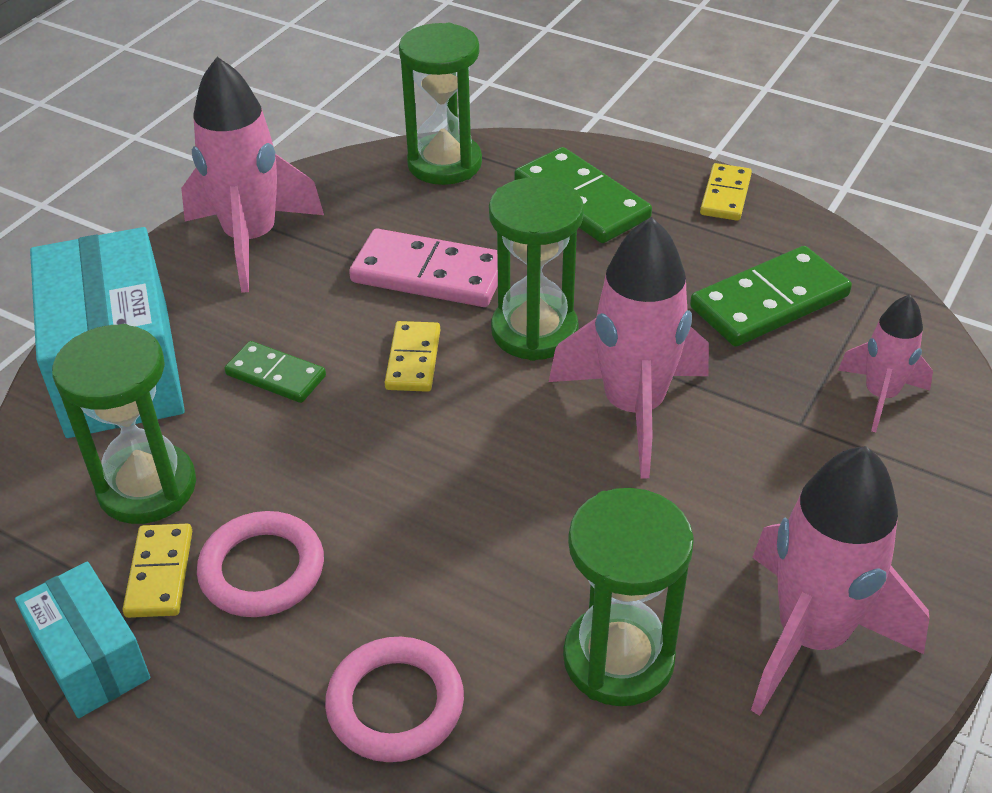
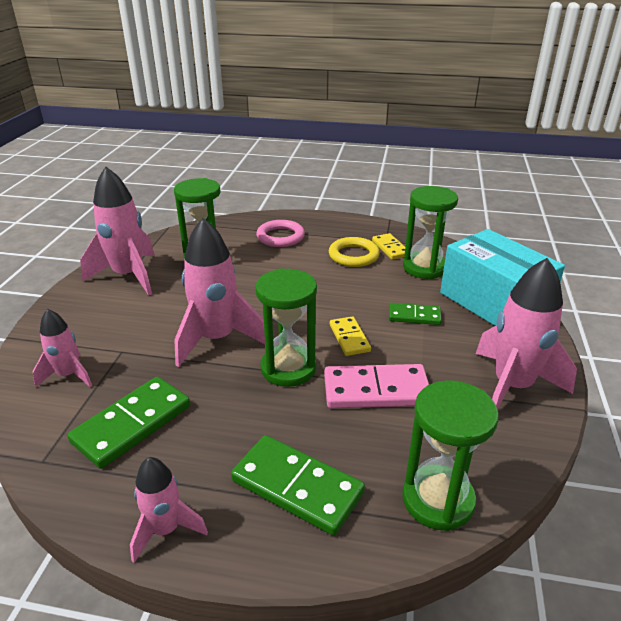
camera: 160 degrees right, 10 degrees down
(91, 658) = (390, 228): turquoise box -> none
(262, 569) = (353, 255): pink ring -> yellow ring
(725, 195) = (166, 530): yellow domino -> pink rocket

